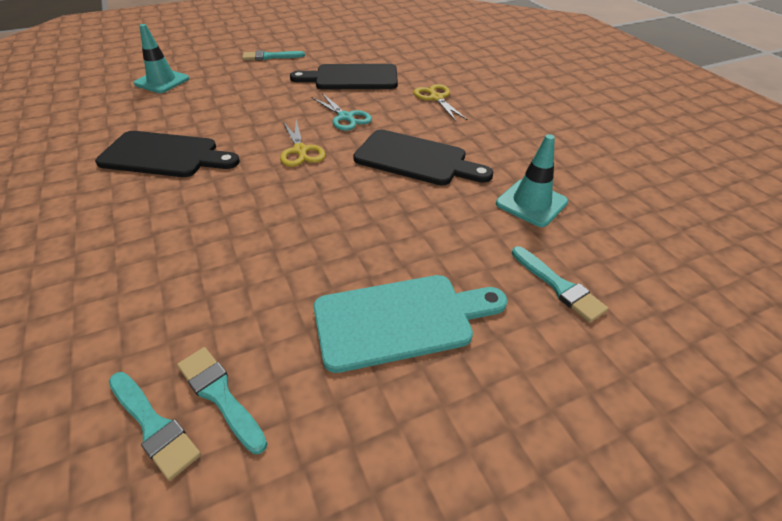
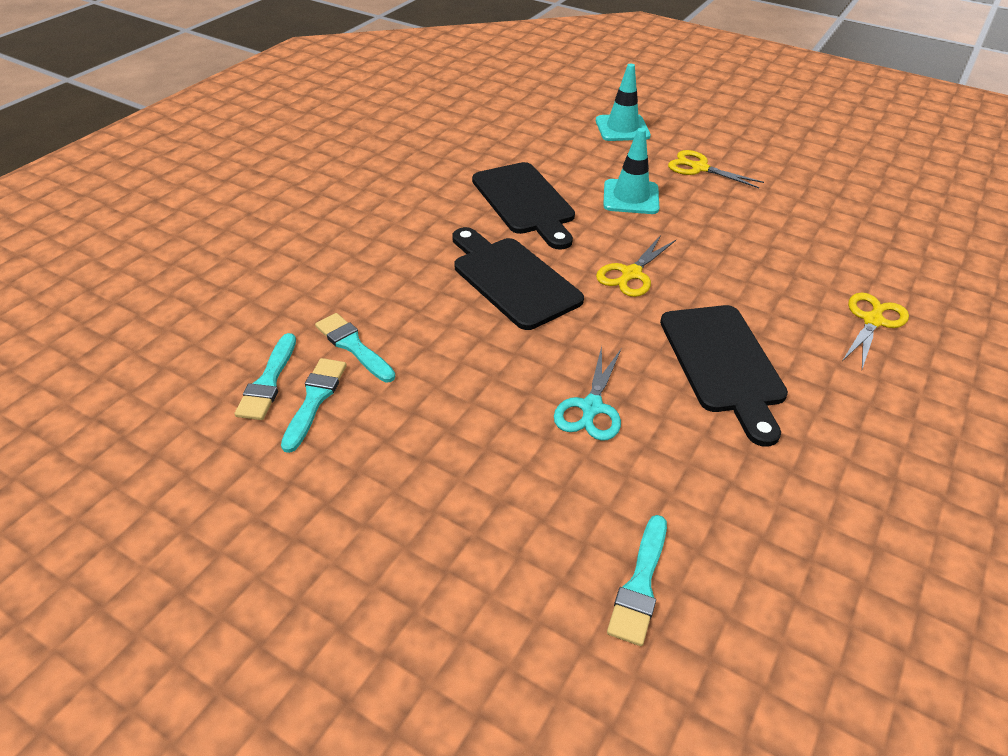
camera: 55 degrees right, 0 degrees up
(245, 78) = (699, 168): none -> yellow scissors
(270, 57) = (761, 157): turquoise brush -> turquoise brush (353, 346)
(345, 117) = (728, 272): turquoise scissors -> turquoise scissors (591, 408)
(351, 78) = (811, 233): black cutting board -> black cutting board (512, 279)
(400, 320) = (475, 469): turquoise cutting board -> none
(531, 203) = (764, 503): turquoise traffic cone -> turquoise traffic cone (631, 197)

